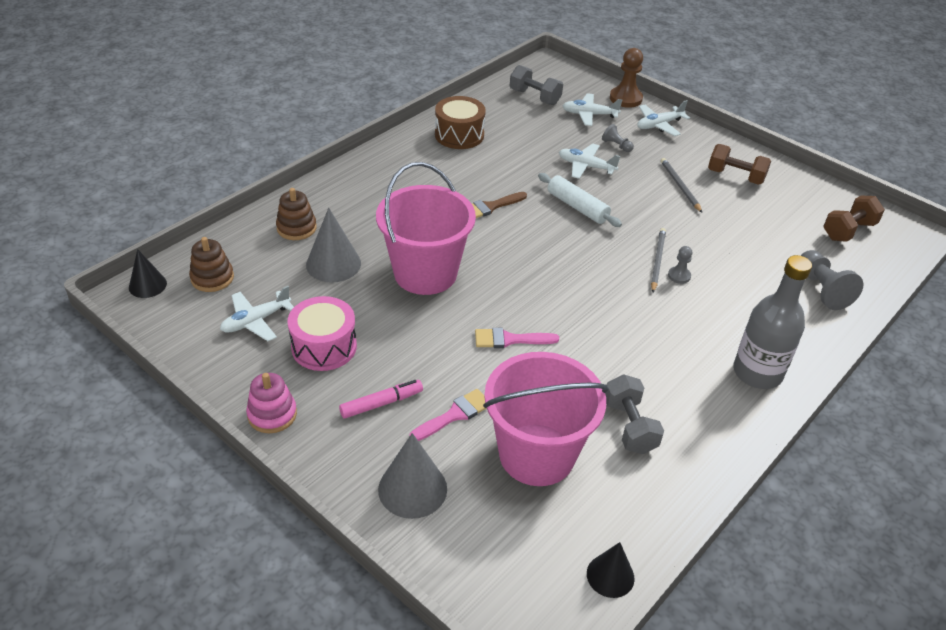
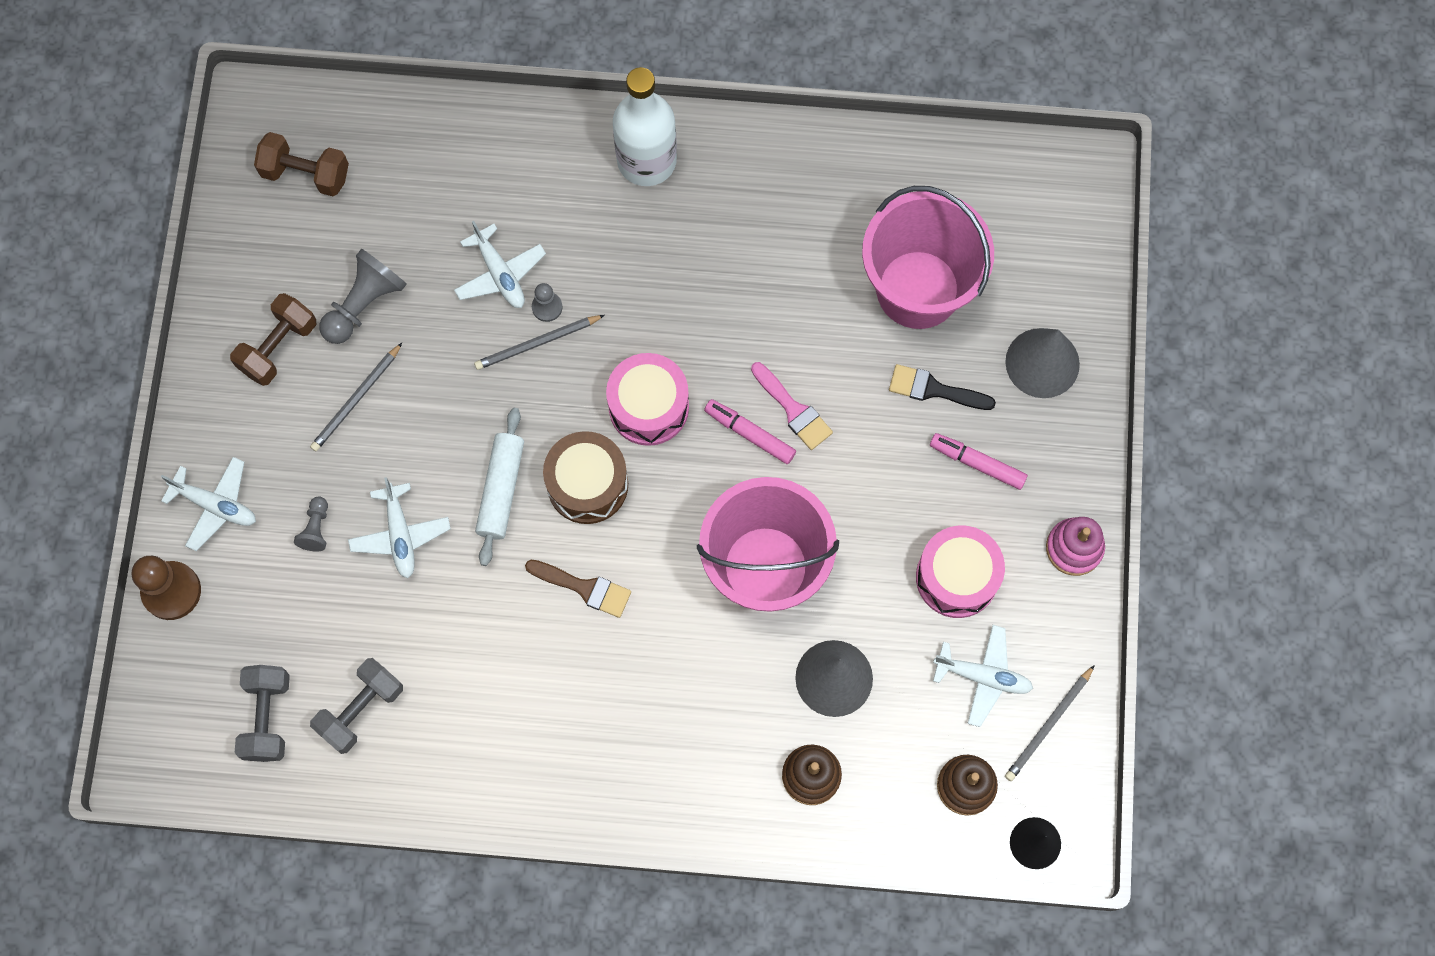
camera: 125 degrees left, 30 degrees up
(193, 330) = (1048, 725): none -> grey pencil
(454, 415) = (934, 389): pink brush -> black brush
(459, 135) = (454, 745): brown drum -> brown drum (587, 484)
(513, 312) = (750, 434): none -> pink marker
(573, 282) = (648, 407): none -> pink drum
(589, 115) = (259, 612): white plane -> white plane (500, 274)
(610, 575) = (990, 159): black cone -> none
(629, 426) = (817, 233): grey dumbbell -> grey dumbbell (361, 709)
(735, 176) = (278, 347): brown dumbbell -> brown dumbbell turned 45 degrees clockwise
(757, 372) = (646, 160): grey bottle -> white bottle
(822, 289) = (452, 157): grey pawn -> grey pawn (364, 304)

